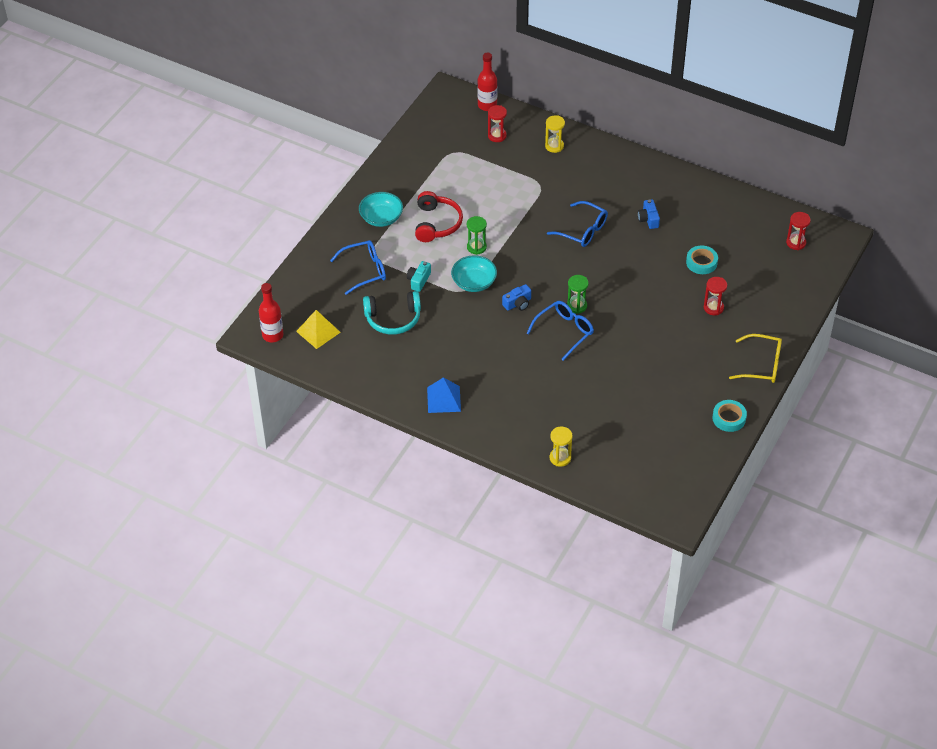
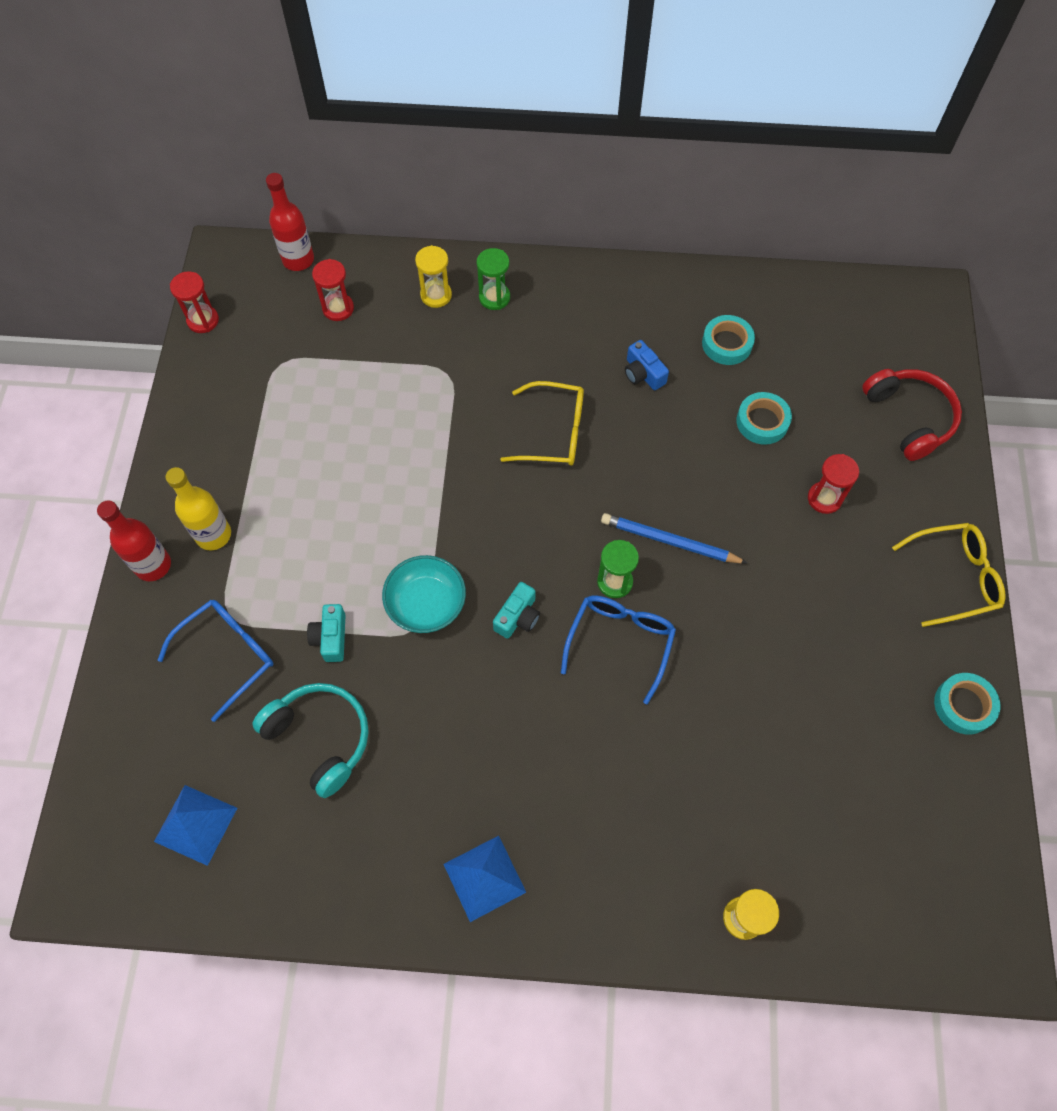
camera: 25 degrees left, 15 degrees up
(272, 335) = (113, 869): red bottle -> red bottle (153, 565)
(318, 331) = (195, 824): yellow pyramid -> blue pyramid
(381, 218) = (213, 535): turquoise bowl -> yellow bottle
(393, 319) = (320, 738): turquoise headphones -> turquoise headphones turned 105 degrees counterclockwise
(437, 223) = (312, 510): red headphones -> red headphones (909, 418)
(476, 247) = (399, 531): green hourglass -> green hourglass (494, 297)
(518, 303) = (518, 617): blue camera -> turquoise camera
(582, 230) = (553, 432): blue glasses -> yellow glasses
(616, 298) = (670, 541): none -> blue pencil
(705, 220) = (727, 344): none -> turquoise tape
(796, 243) = (877, 333): red hourglass -> red hourglass (203, 320)

